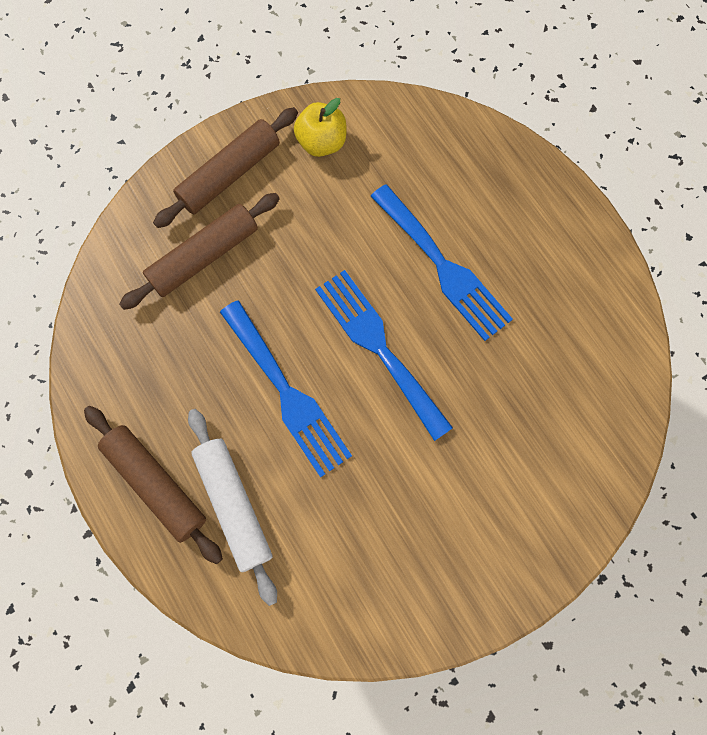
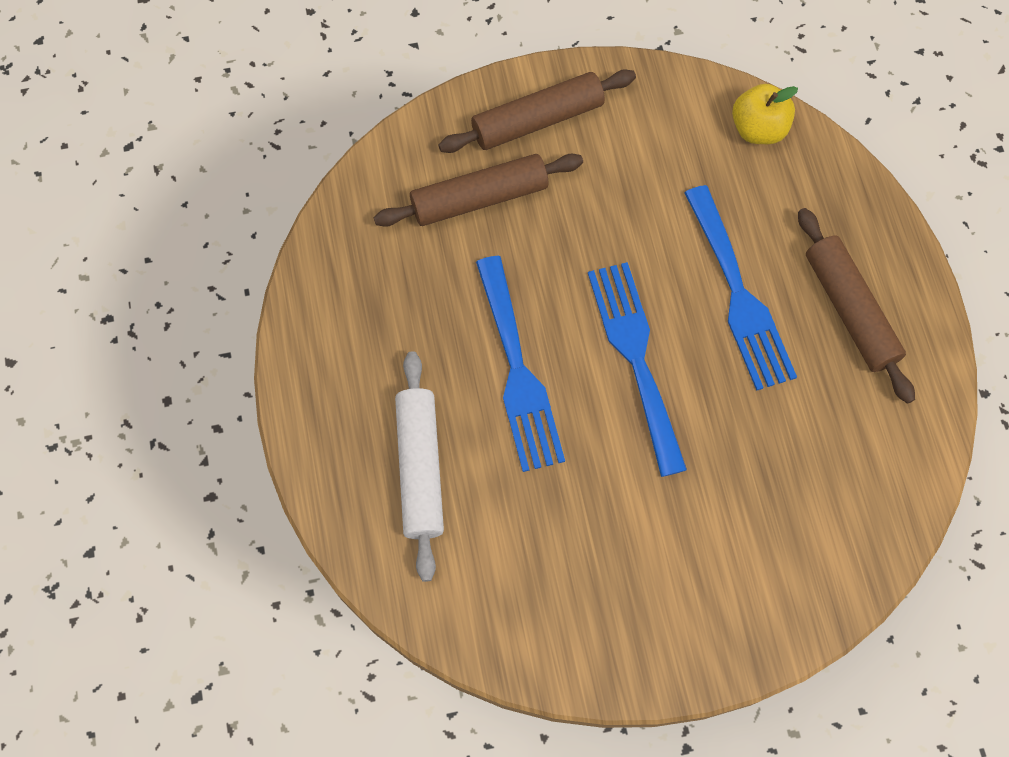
camera: 20 degrees right, 5 degrees down
(156, 484) = (346, 418): brown rolling pin -> brown rolling pin (849, 310)
(321, 142) = (651, 118): yellow apple -> yellow apple (758, 129)

